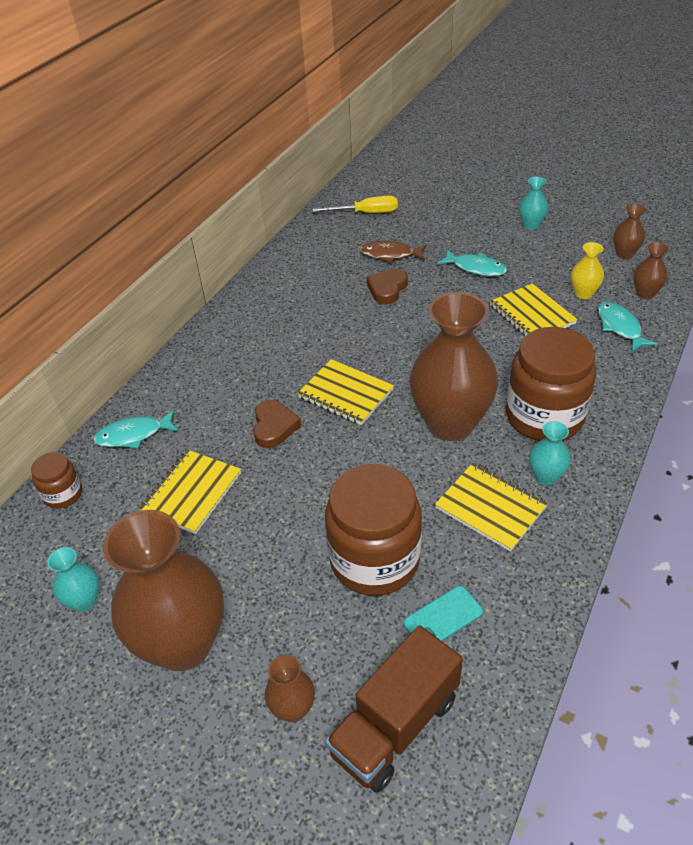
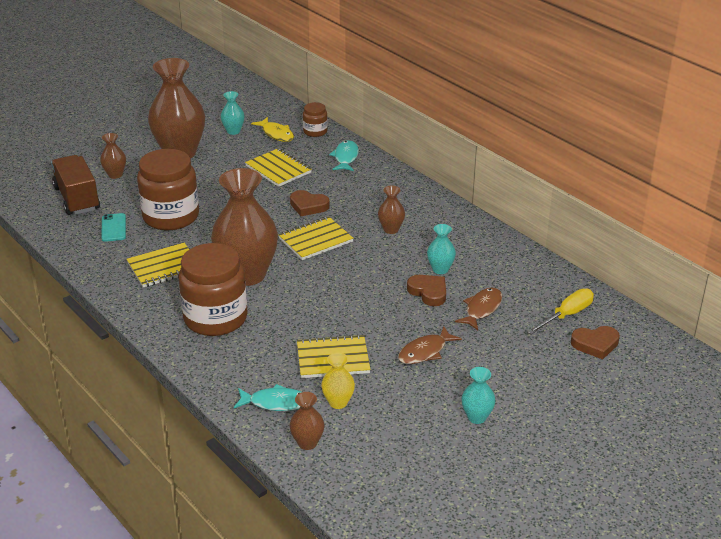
camera: 110 degrees right, 10 degrees down
(81, 538) = (276, 134): none -> yellow fish
(366, 213) = (566, 315): yellow screwdriver -> yellow screwdriver turned 150 degrees counterclockwise
(395, 194) = (595, 344): none -> brown heart
(475, 268) = (425, 351): turquoise fish -> brown fish
(546, 476) = (165, 297): turquoise vase -> turquoise vase (440, 269)
(624, 254) = (379, 461): brown vase -> brown vase (391, 229)

